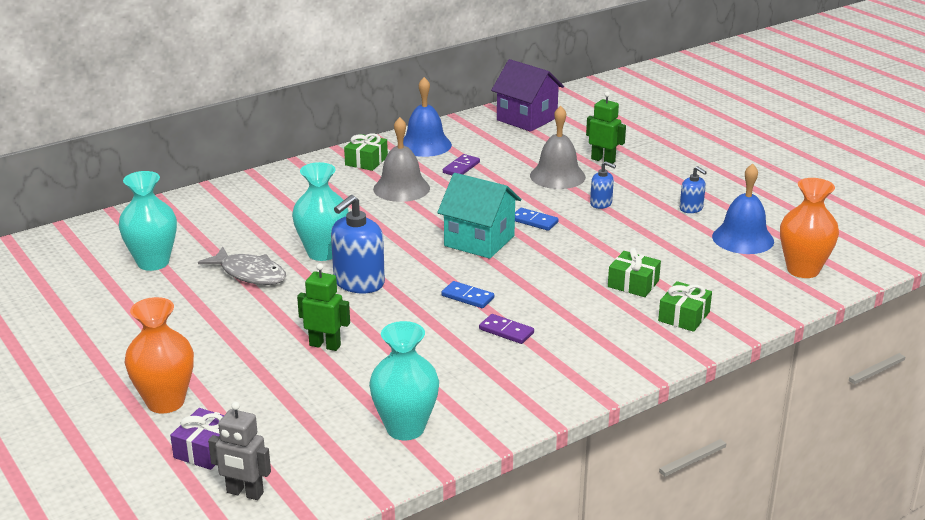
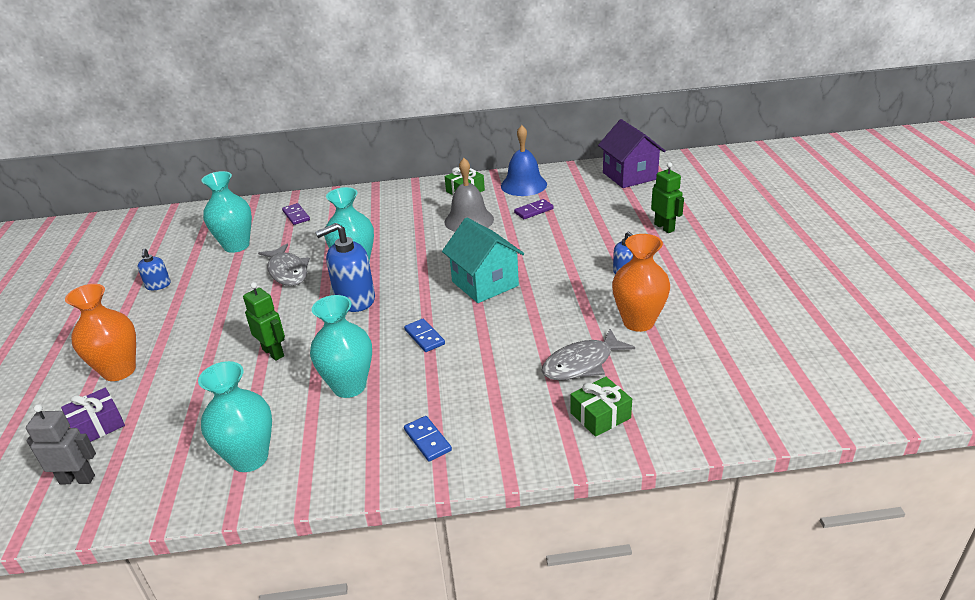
camera: 30 degrees right, 5 degrees up
(245, 493) = (77, 479): grey robot -> grey robot turned 135 degrees clockwise
(438, 352) = (349, 386): none -> turquoise vase
(506, 331) = (424, 382): purple domino -> purple domino (296, 215)
(534, 221) = (549, 275): blue domino -> blue domino (427, 440)
(557, 176) = (609, 235): grey bell -> none
(633, 284) = (582, 364): green gift -> grey fish
(691, 208) = (708, 295): blue soap dispenser -> blue soap dispenser (158, 285)
(743, 238) = (736, 341): blue bell -> none
(803, 270) = (774, 396): orange vase -> orange vase (638, 322)

